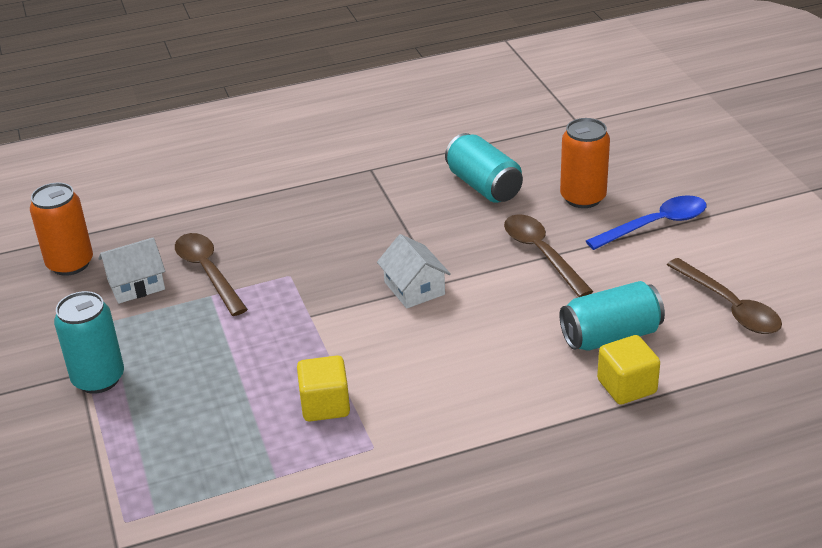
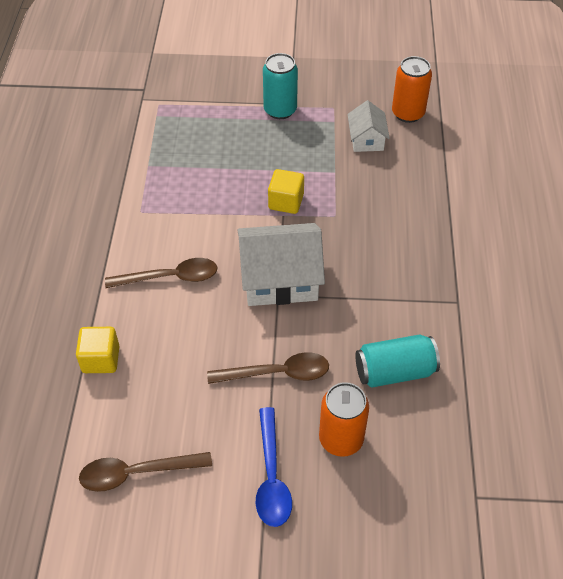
camera: 110 degrees right, 15 degrees up
(208, 272) = (362, 175): brown spoon -> brown spoon (170, 277)
(325, 405) = (191, 200): yellow cube -> yellow cube (286, 202)
(414, 288) = (280, 279): white house -> white house, size x1.80
(610, 336) = (155, 374): turquoise can -> none

